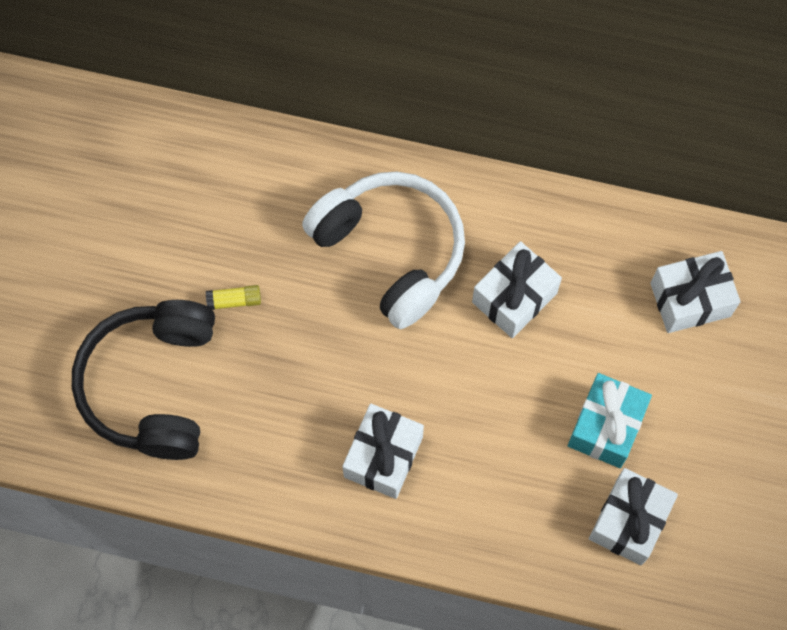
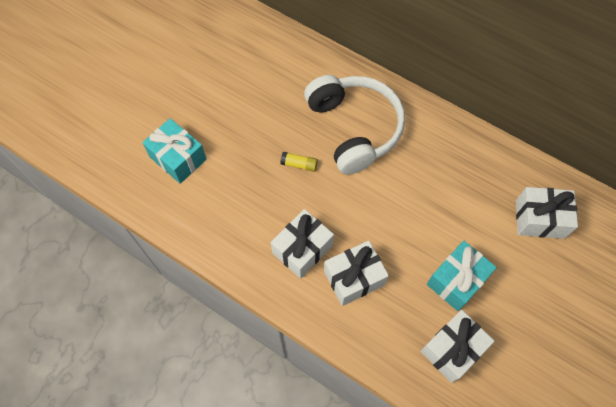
camera: 20 degrees right, 5 degrees down
(153, 385) = (178, 158): black headphones -> turquoise gift
(234, 300) = (247, 126): yellow glue stick -> yellow glue stick (299, 164)
(514, 297) = (423, 180): white gift -> white gift (354, 278)

